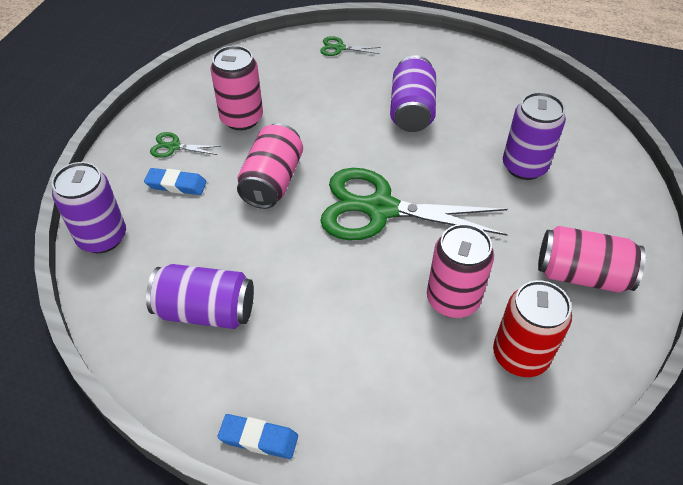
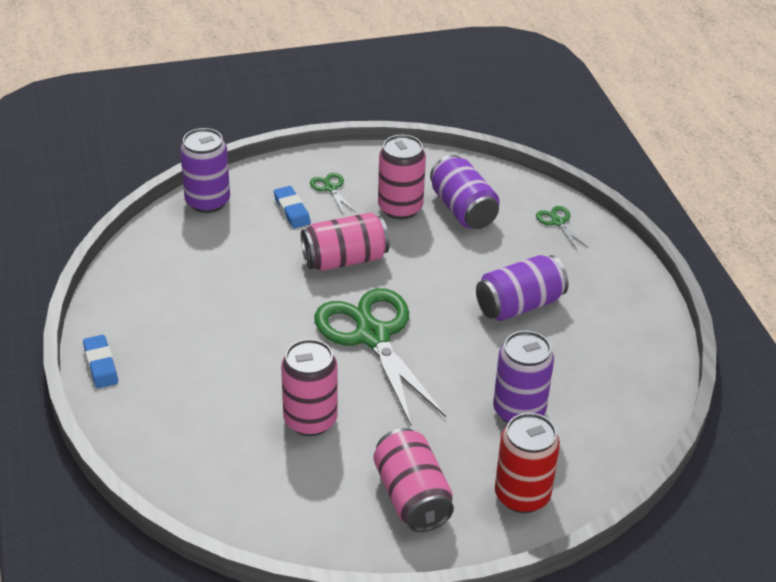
camera: 55 degrees right, 10 degrees down
(205, 311) = (185, 287): purple can -> purple can (463, 209)
(520, 355) = (285, 483): red can -> red can (522, 495)

